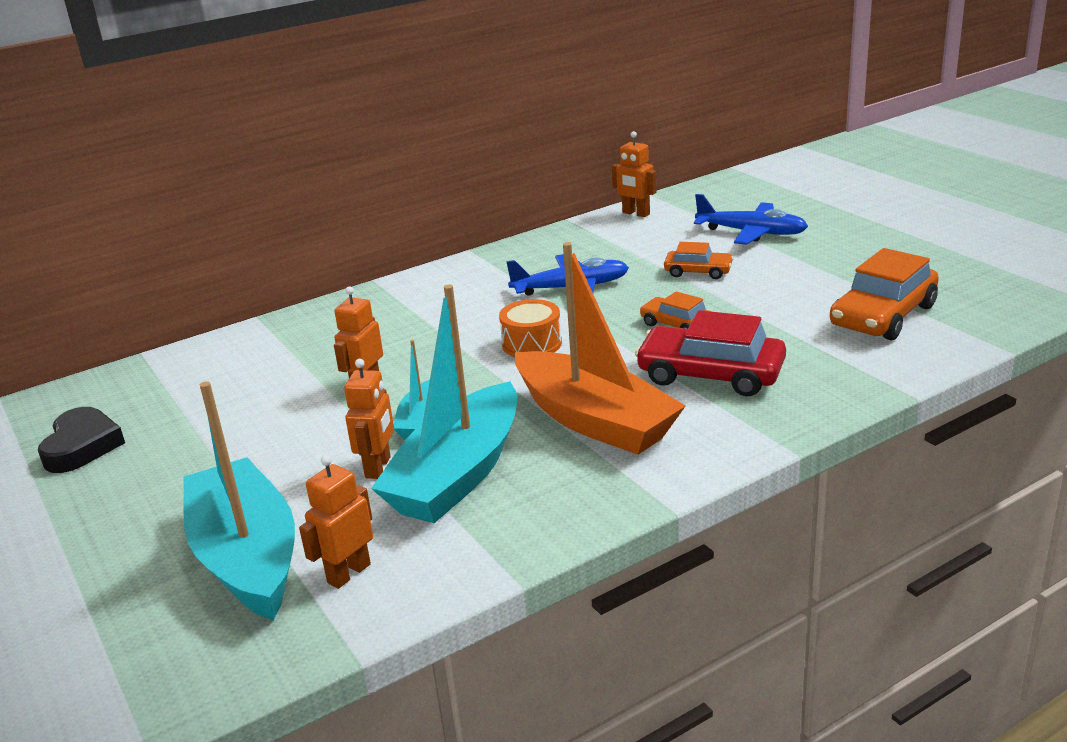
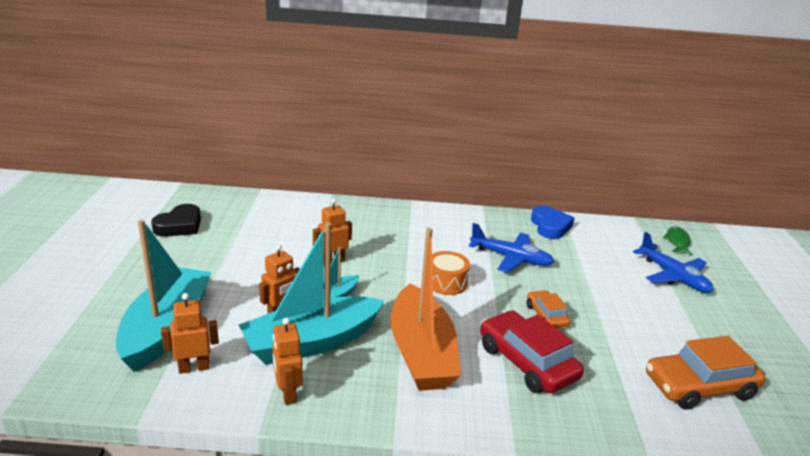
camera: 30 degrees right, 0 degrees up
(572, 239) = (550, 226): none -> blue heart
(635, 213) = (609, 227): orange robot -> orange robot (287, 393)
(698, 272) = (603, 286): orange car -> none
(717, 199) = (677, 241): none -> green fish

